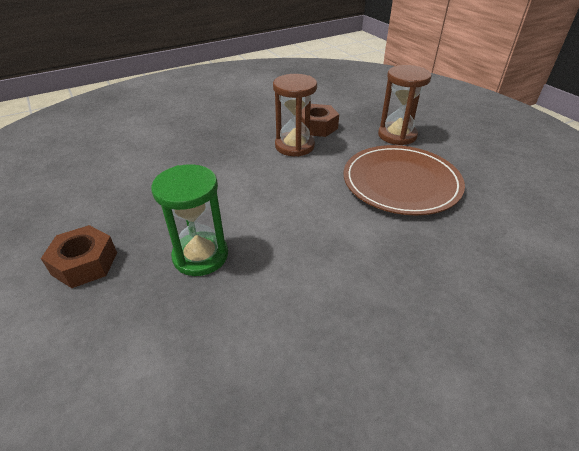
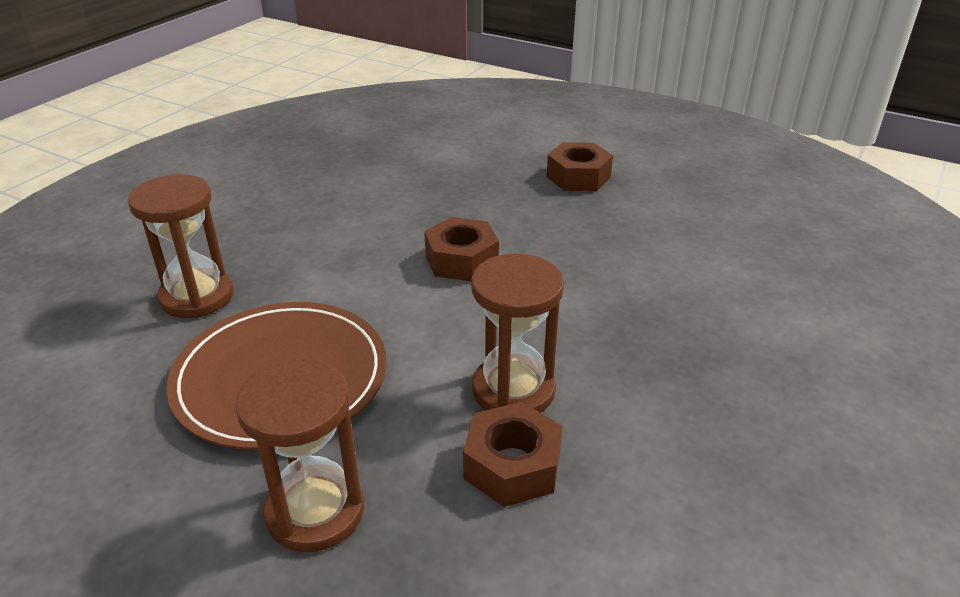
camera: 150 degrees right, 5 degrees down
(200, 256) = (482, 211): green hourglass -> none
(257, 217) = (461, 260): none -> brown nut
(452, 253) = (197, 296): none -> brown hourglass

